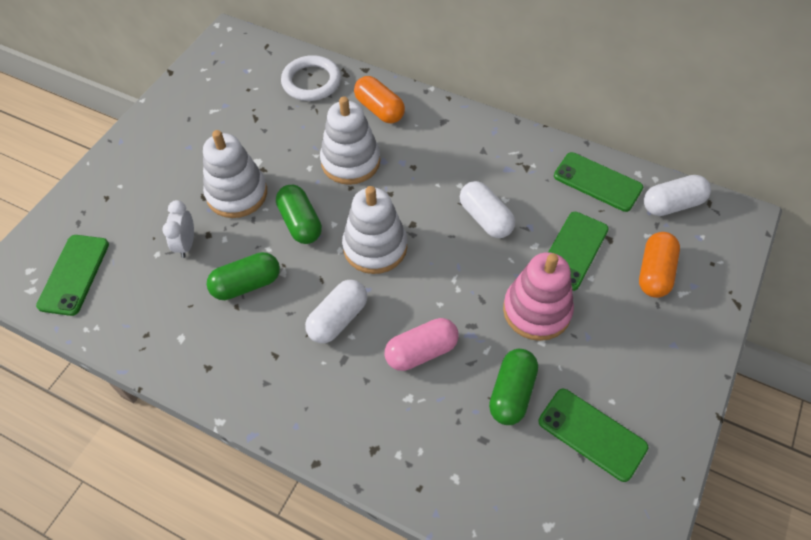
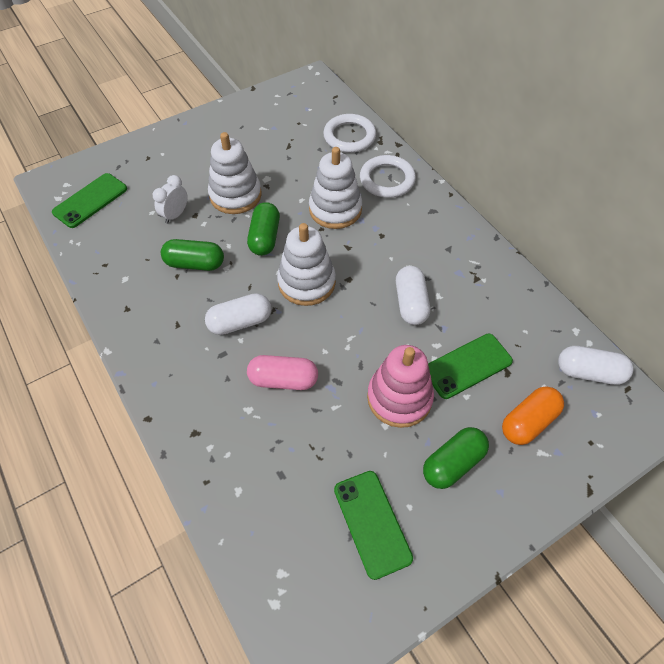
camera: 30 degrees right, 0 degrees up
(379, 109) = (387, 179): orange capsule -> white ring
(511, 393) = (330, 451): green capsule -> green capsule (453, 463)
(597, 182) = (531, 320): green phone -> none

